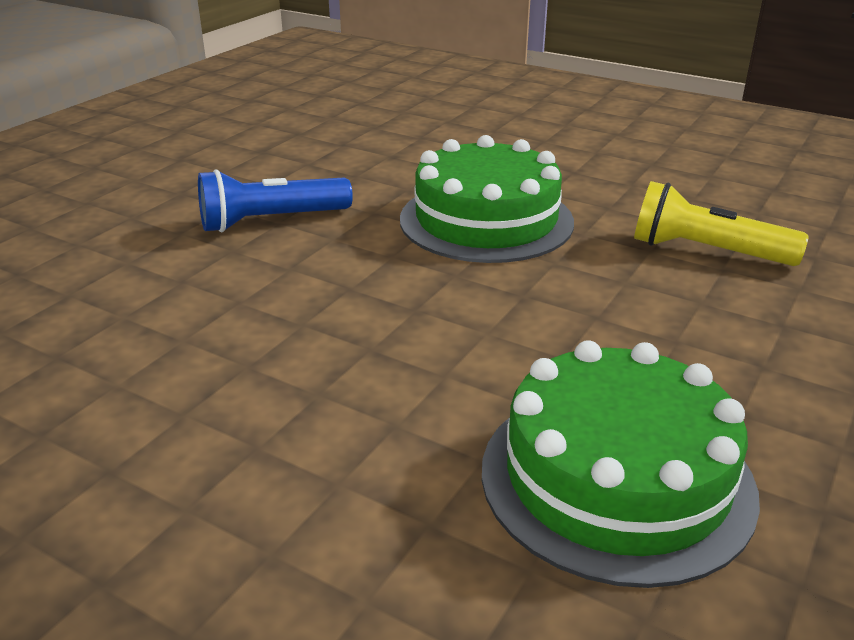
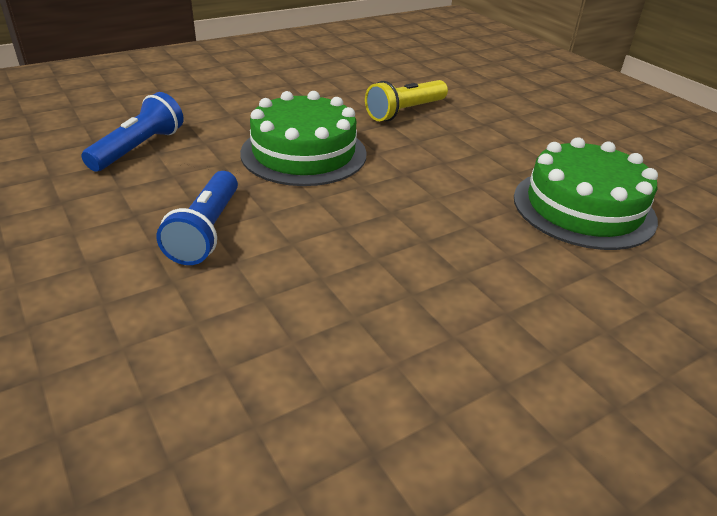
camera: 65 degrees left, 5 degrees up
(387, 146) = (139, 148): none -> blue flashlight

